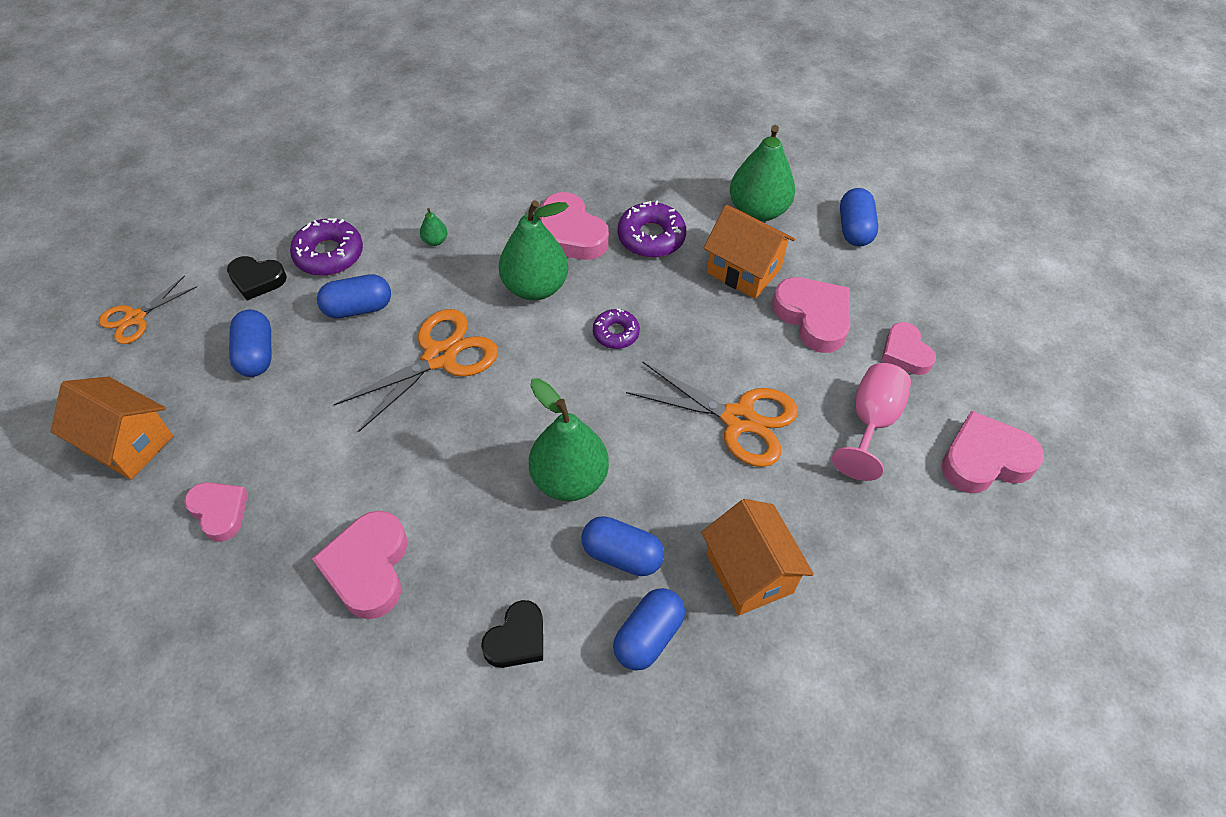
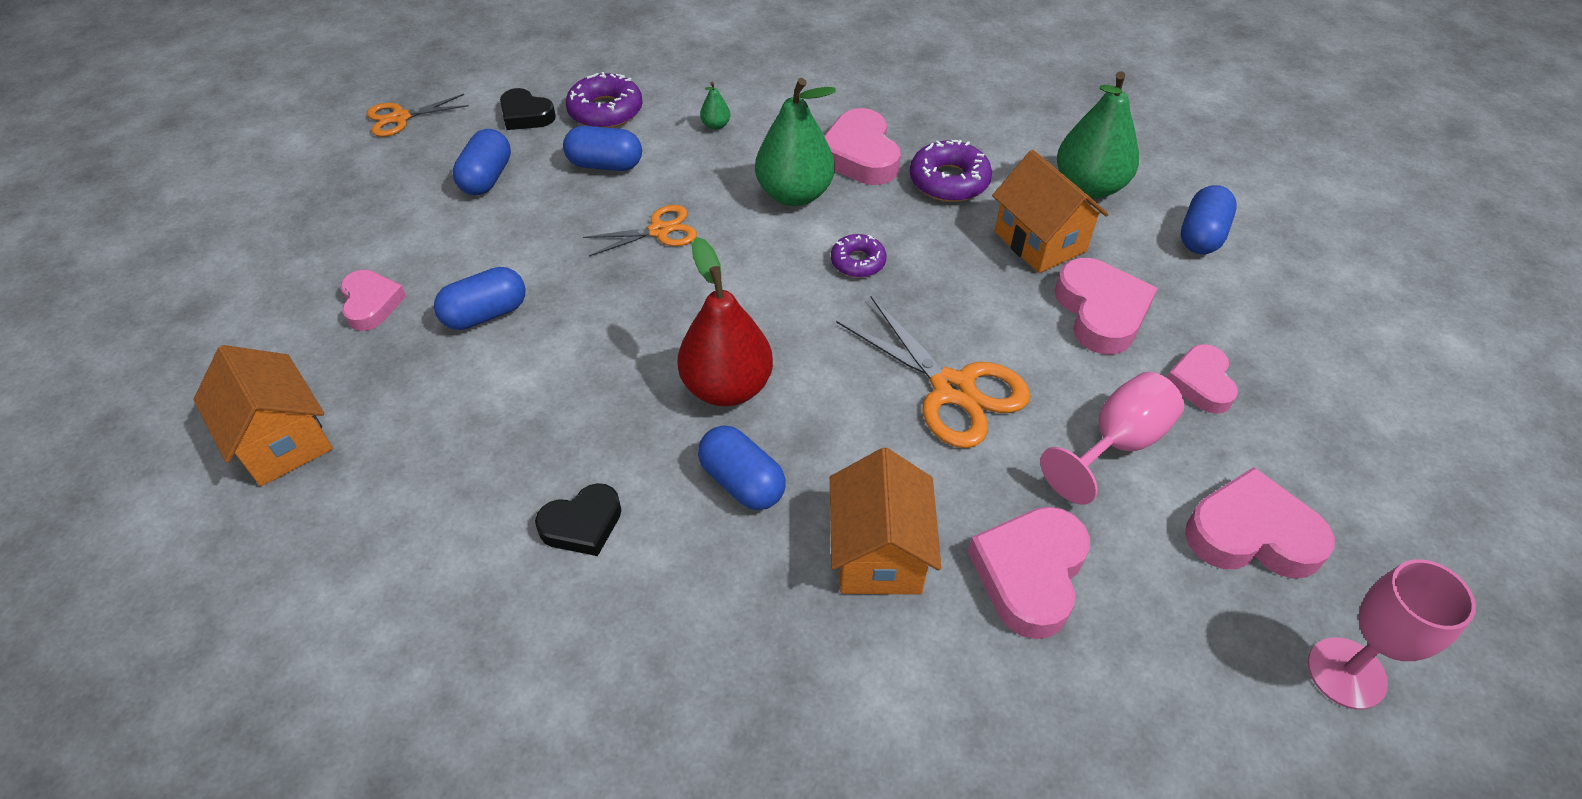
camera: 25 degrees right, 5 degrees down
(128, 444) = (329, 220): orange house -> orange house (282, 441)
(368, 568) = (475, 401): pink heart -> pink heart (1030, 574)
(439, 357) = (659, 231): orange scissors -> orange scissors, size x0.60
(569, 479) = (727, 387): green pear -> red pear
(648, 636) = (725, 576): blue capsule -> blue capsule (486, 314)
(1080, 538) = (1346, 673): none -> pink goblet

